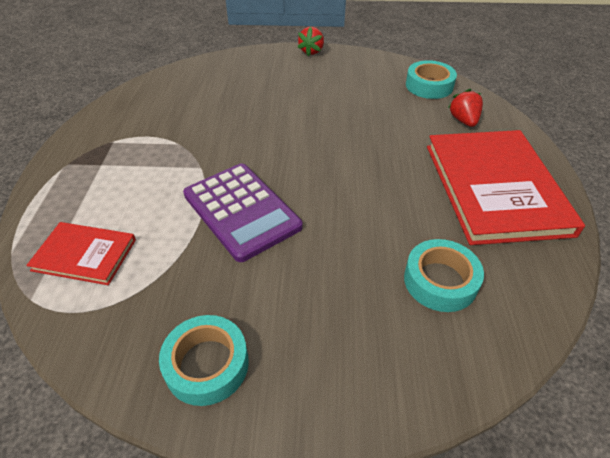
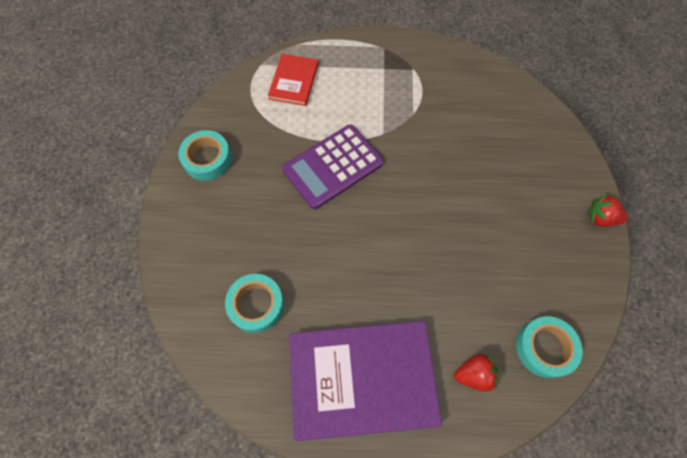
camera: 90 degrees right, 20 degrees up
(495, 188) = (362, 379): red book -> purple book

